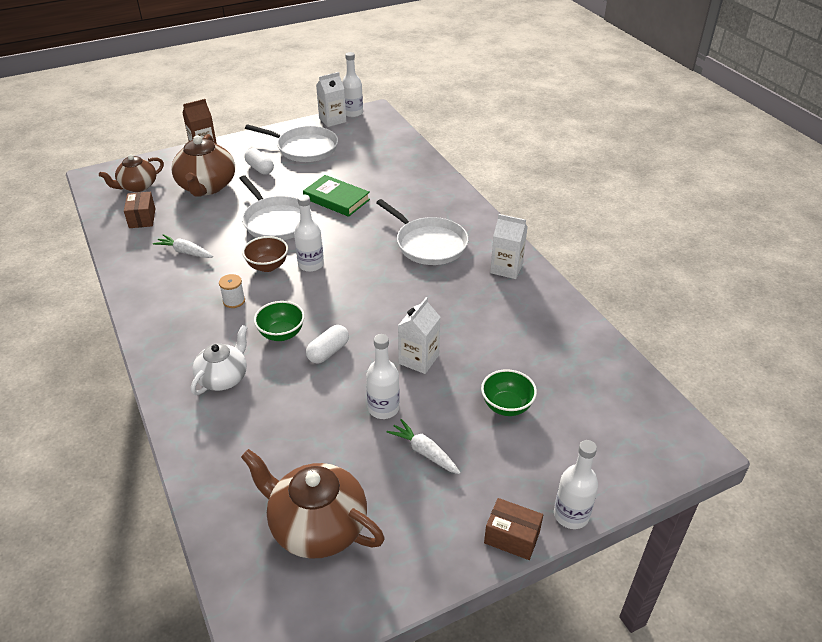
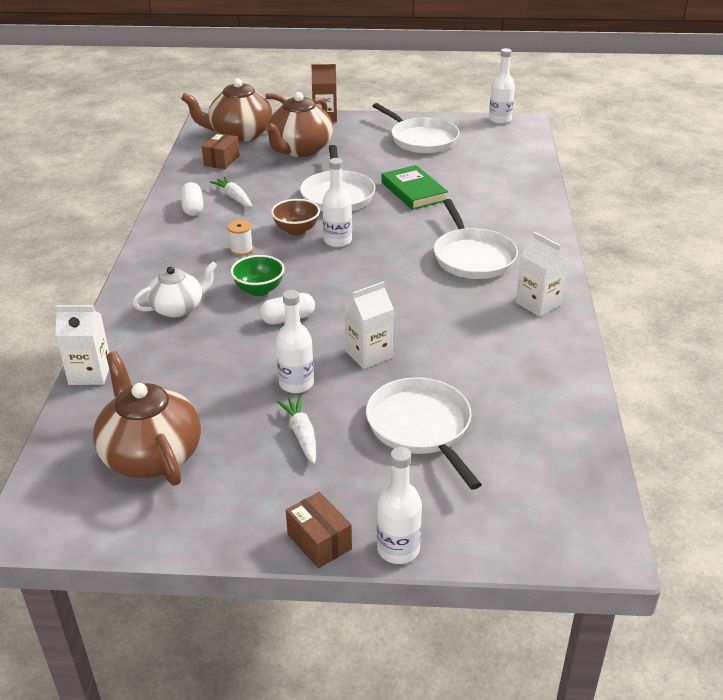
camera: 30 degrees right, 5 degrees down
(137, 186) = (240, 134): brown teapot -> brown teapot, size x1.56
(260, 168) = (362, 146): white capsule -> white capsule (193, 208)
(332, 120) = (472, 121): white carton -> white carton (90, 373)
(506, 406) = (421, 427): green bowl -> white pan

